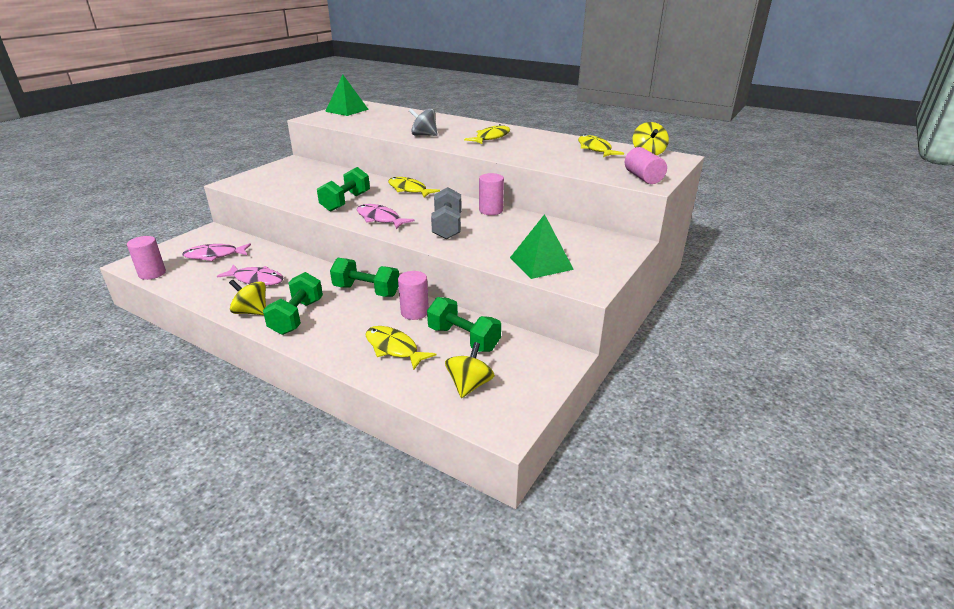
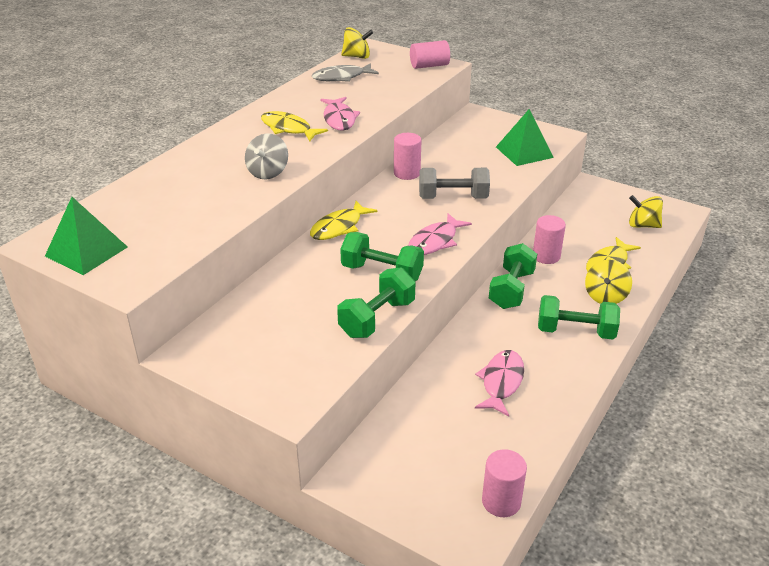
camera: 90 degrees left, 5 degrees up
(214, 255) = (436, 445): pink fish -> pink fish (339, 119)
(251, 312) = (575, 368): yellow spinning top -> yellow spinning top (605, 296)
(463, 339) = (581, 228): green dumbbell -> green dumbbell (377, 318)
(595, 149) = (341, 77): yellow fish -> grey fish

